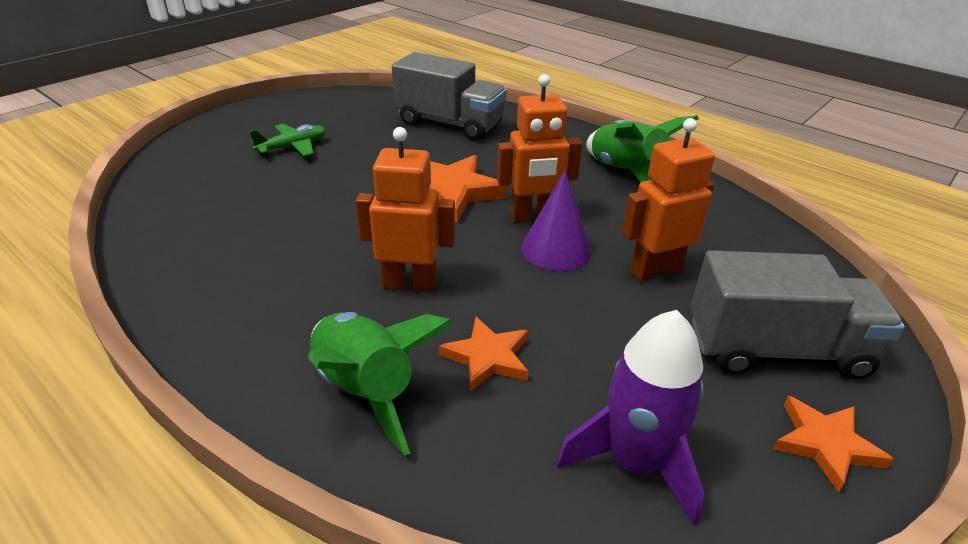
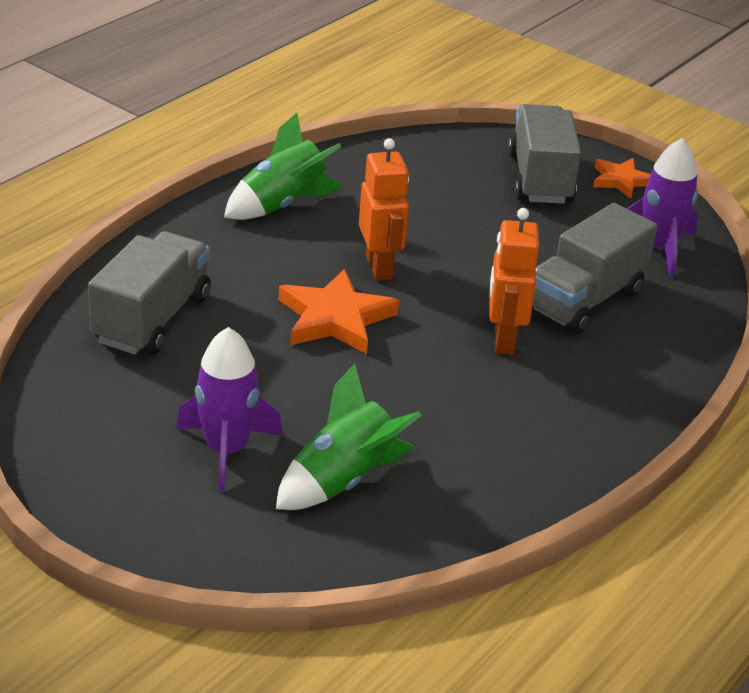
camera: 95 degrees left, 0 degrees up
(293, 147) = (227, 450): green plane -> purple rocket
(366, 390) = (635, 356): green rocket -> green rocket (343, 480)
(488, 357) = (584, 300): orange star -> grey truck
(556, 249) = (433, 259): purple cone -> none
(655, 270) = (455, 212): orange robot -> none

